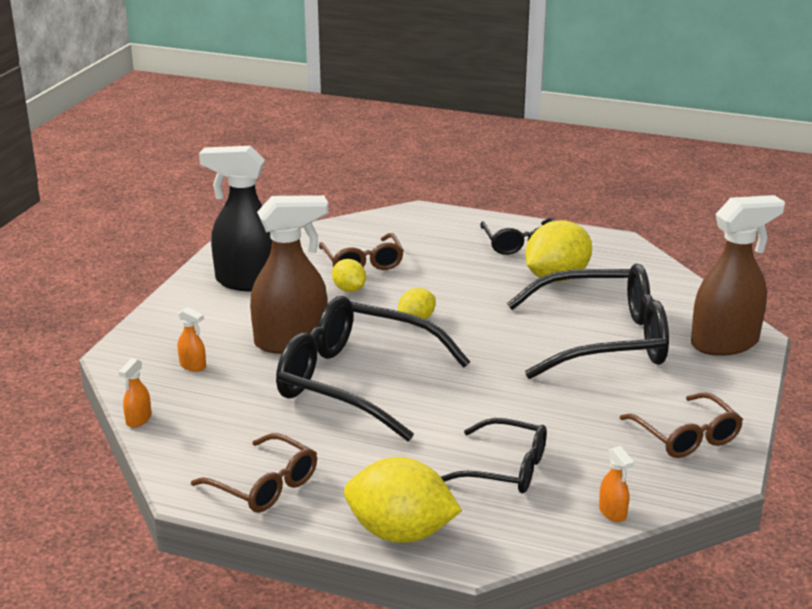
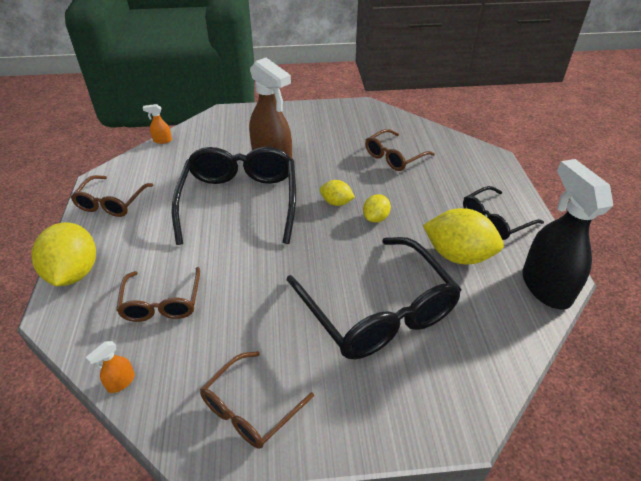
camera: 65 degrees right, 15 degrees up
(193, 366) = (225, 138): orange spray bottle -> none
(248, 282) = (332, 124): black spray bottle -> black spray bottle (545, 286)
(349, 289) = (354, 163): yellow lemon -> yellow lemon (375, 218)
(505, 468) = (162, 303): black glasses -> brown glasses
(725, 343) = (434, 404): brown spray bottle -> none

